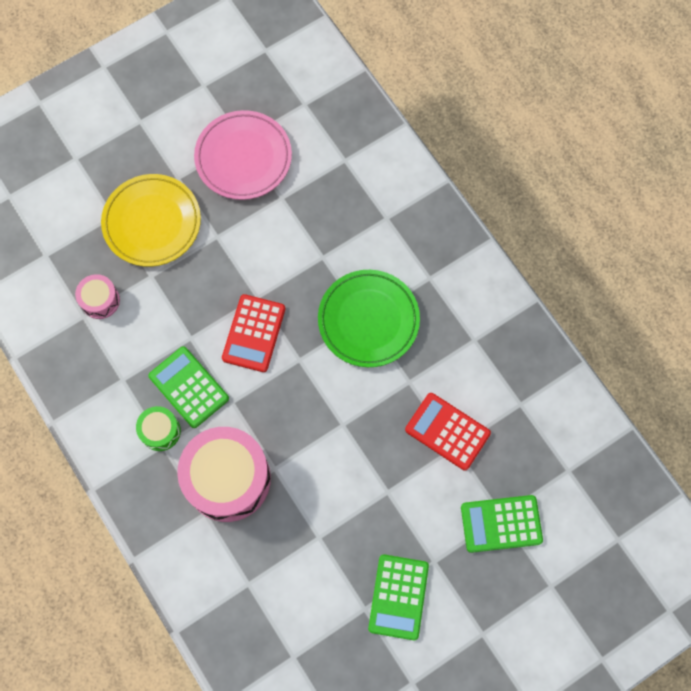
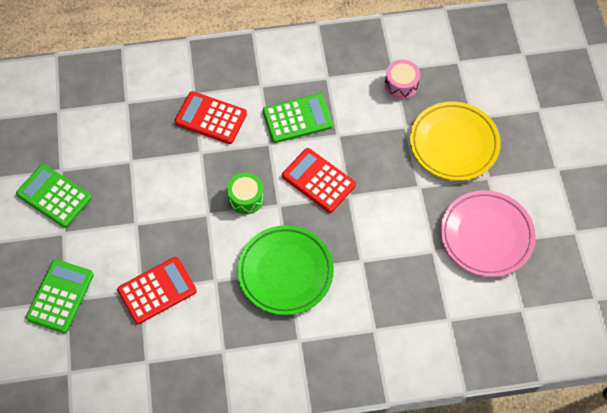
camera: 115 degrees right, 10 degrees down
(160, 431) = (273, 88): green drum -> green drum (246, 198)
(228, 479) = (211, 118): pink drum -> red calculator

